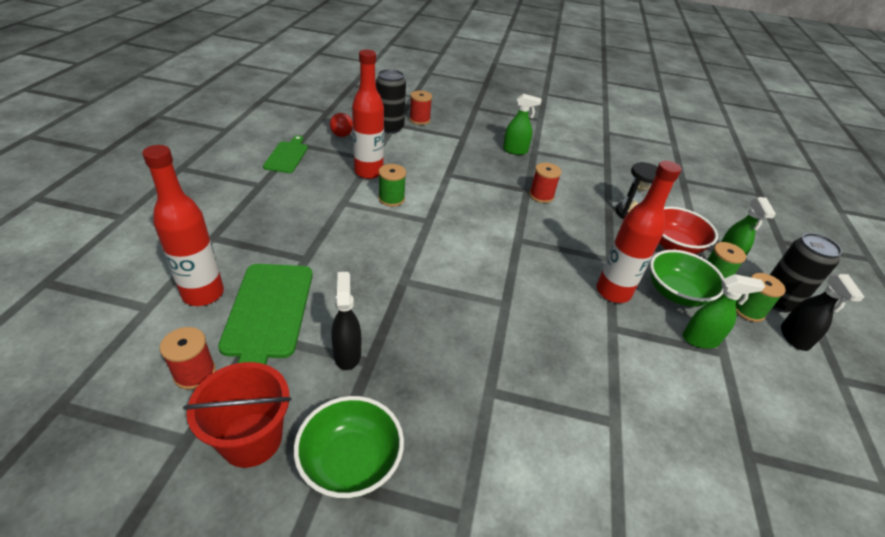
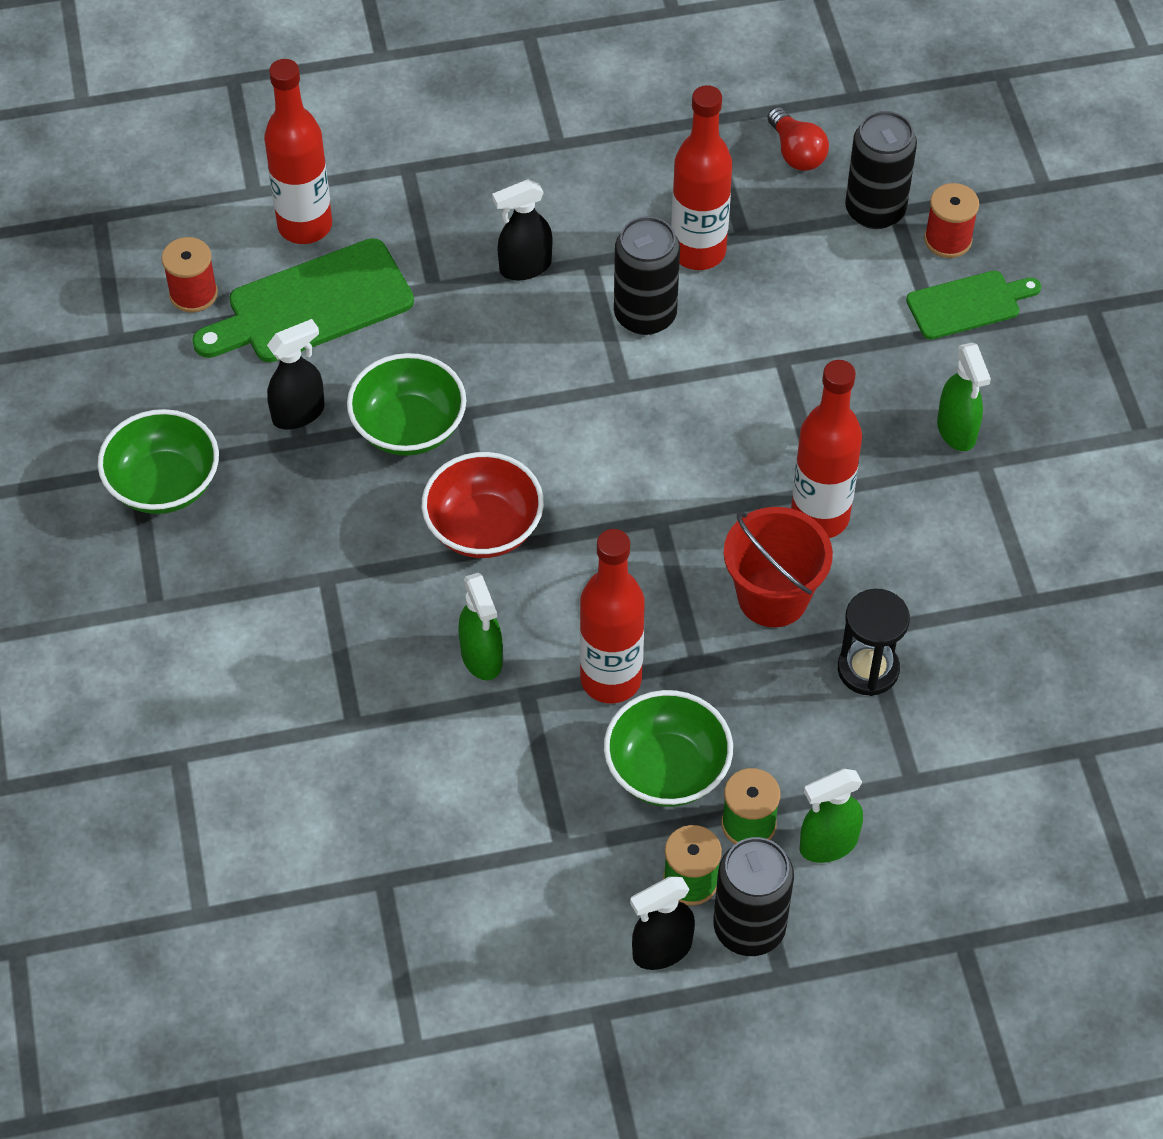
camera: 70 degrees right, 15 degrees up
(251, 439) = (145, 389): red bucket -> red bucket (773, 597)
(287, 156) = (660, 128): green cutting board -> green cutting board (968, 304)
(326, 223) = (525, 267): none -> black spray bottle
(341, 132) = (796, 152): red light bulb -> red light bulb turned 75 degrees counterclockwise
(391, 199) = (645, 315): green spool -> black can
(397, 306) = (409, 427): none -> green bowl
(541, 196) = (819, 517): red spool -> red bottle
(673, 245) = (809, 753): red bowl -> red bowl (484, 527)
(700, 340) = (572, 812): green spray bottle -> green spray bottle (482, 658)

